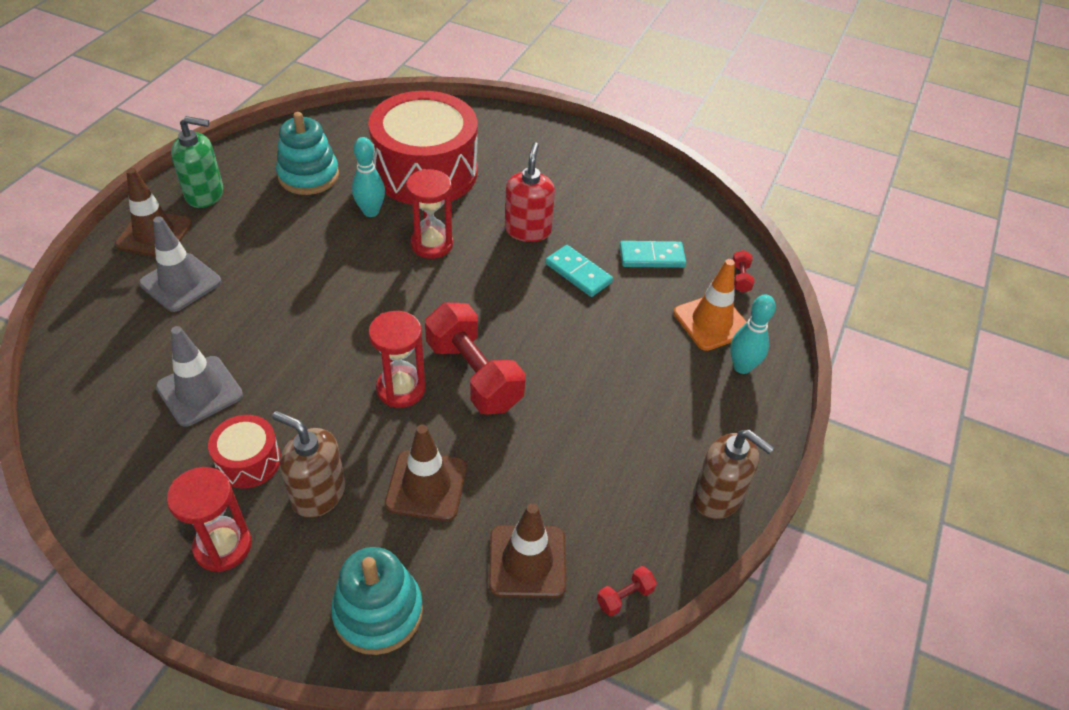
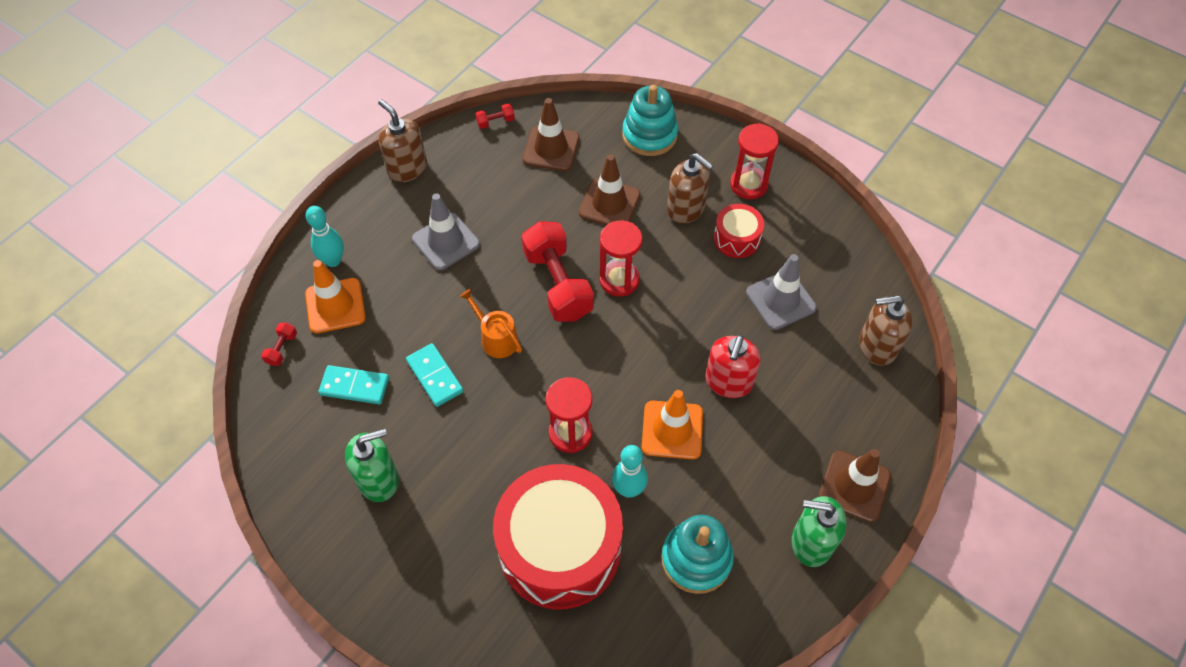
camera: 165 degrees left, 10 degrees up
(91, 355) = (877, 346): none -> brown soap dispenser
(180, 282) = (815, 417): grey traffic cone -> grey traffic cone (446, 241)
(331, 257) = (672, 430): none -> orange traffic cone
(528, 230) = (467, 439): red soap dispenser -> red soap dispenser (728, 382)
(528, 312) = (496, 338): none -> orange watering can
(594, 196) = (379, 480): none -> green soap dispenser

